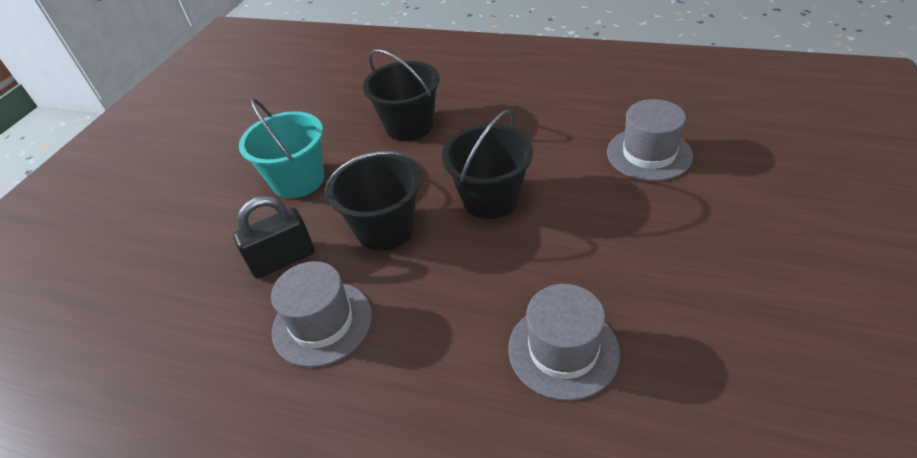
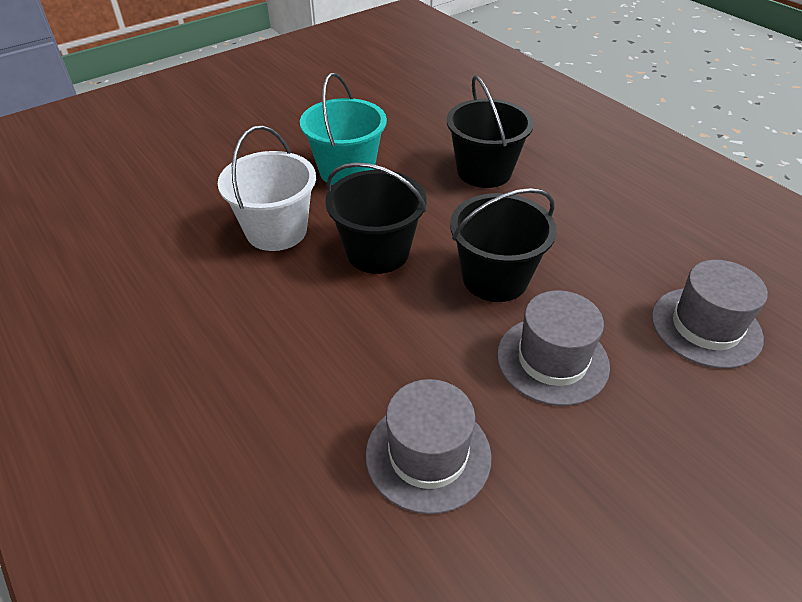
camera: 30 degrees right, 0 degrees up
(283, 259) = (276, 231): black padlock -> white bucket
(322, 323) = (258, 299): grey hat -> grey hat (552, 360)

